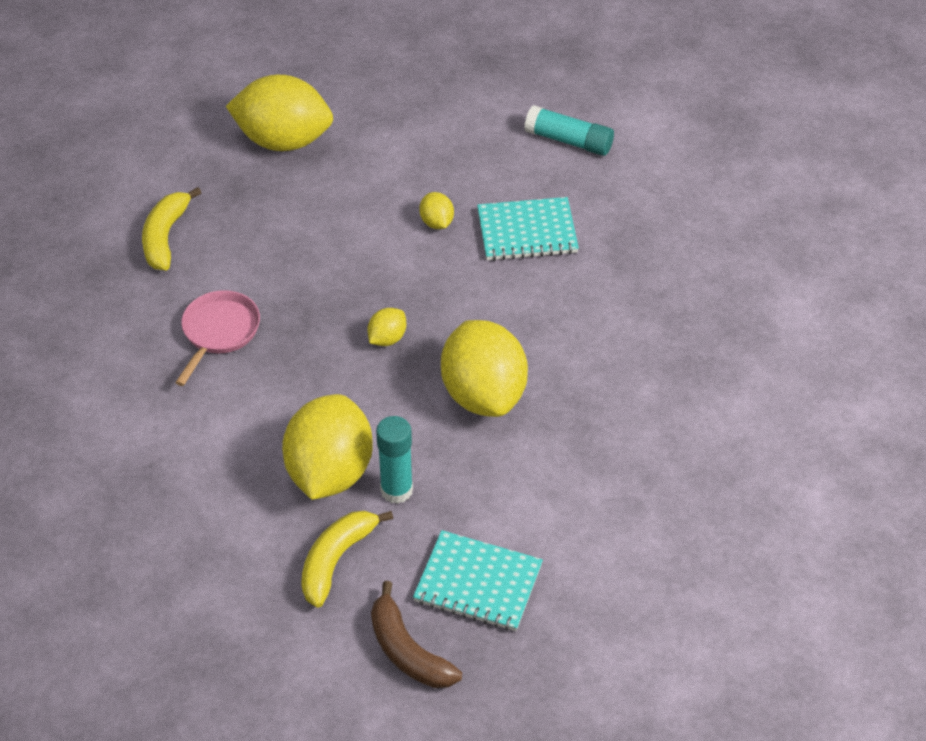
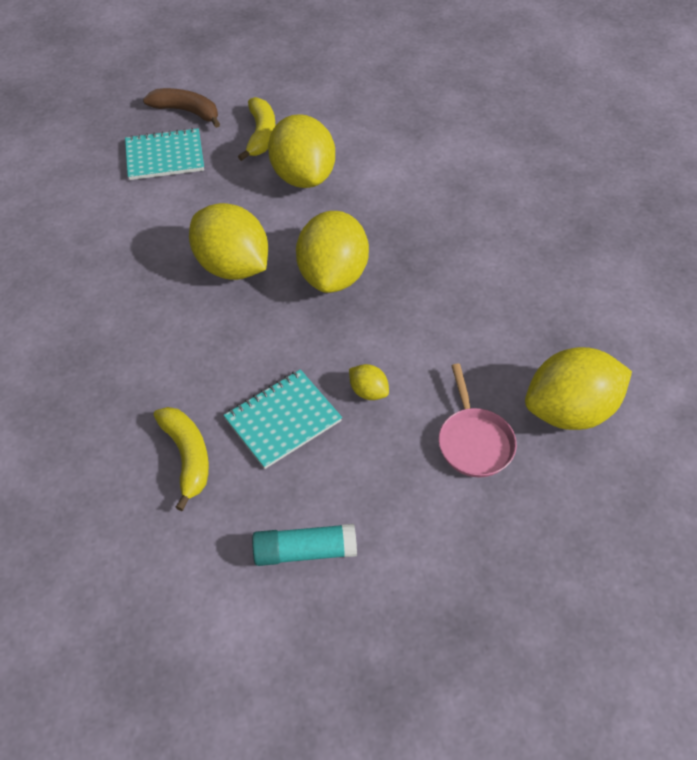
camera: 150 degrees right, 5 degrees up
(165, 237) = (568, 277): yellow banana -> yellow banana (187, 457)
(219, 332) = (456, 227): pink pan -> pink pan (474, 441)
(387, 338) = (333, 275): yellow lemon -> yellow lemon, size x2.30
(396, 490) = (251, 183): turquoise glue stick -> none

